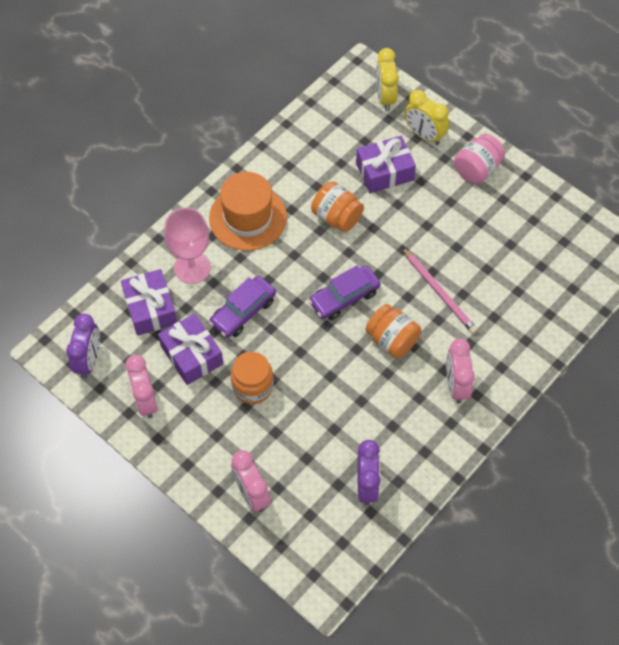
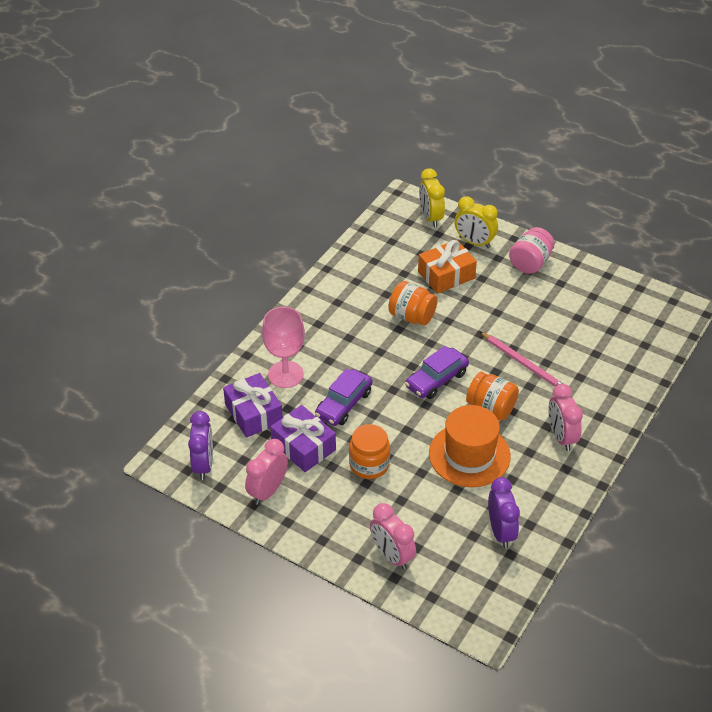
camera: 10 degrees left, 15 degrees down
(145, 400) = (267, 491): pink clock -> pink clock turned 60 degrees clockwise
(248, 217) = (328, 327): orange hat -> orange hat (469, 455)
(384, 171) = (446, 275): purple gift -> orange gift

